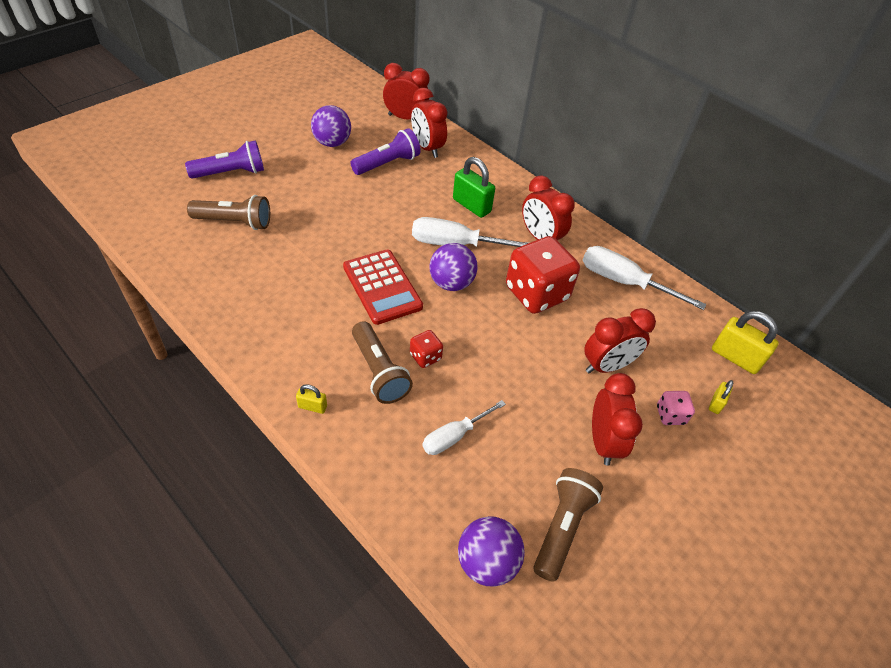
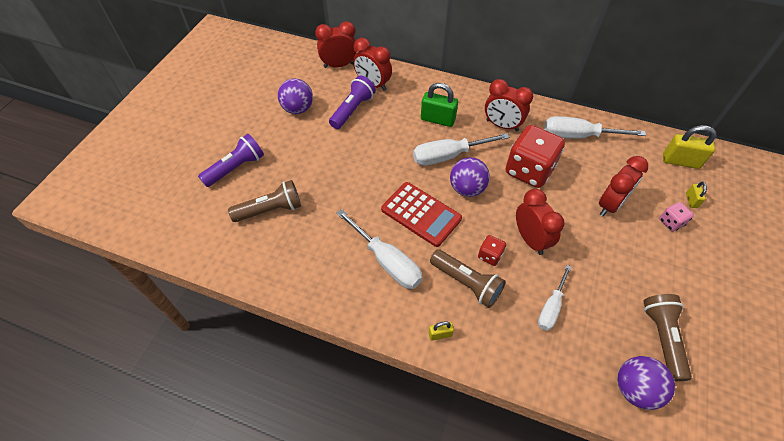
camera: 20 degrees left, 5 degrees up
(312, 315) = (386, 261): none -> white screwdriver
(603, 442) = (644, 262): red clock -> red clock (530, 239)

